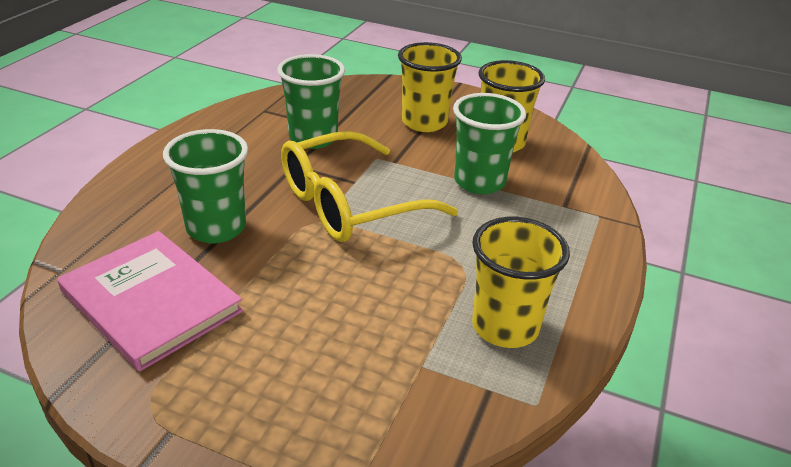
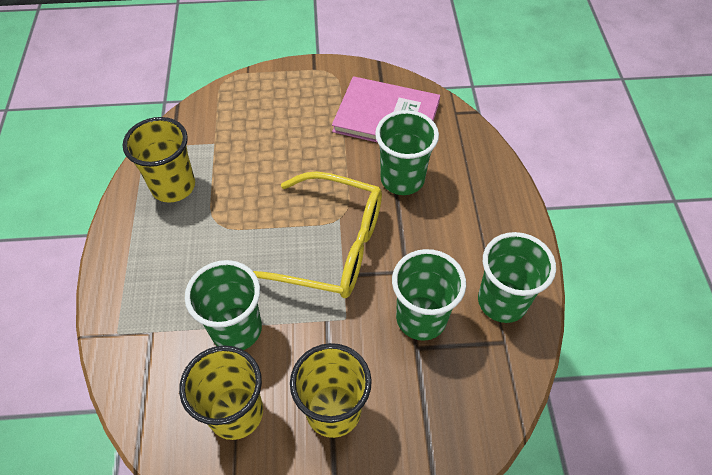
camera: 155 degrees right, 20 degrees up
(237, 125) = (502, 301): none -> green cup
(350, 204) = (329, 246): yellow glasses -> yellow glasses turned 75 degrees clockwise

